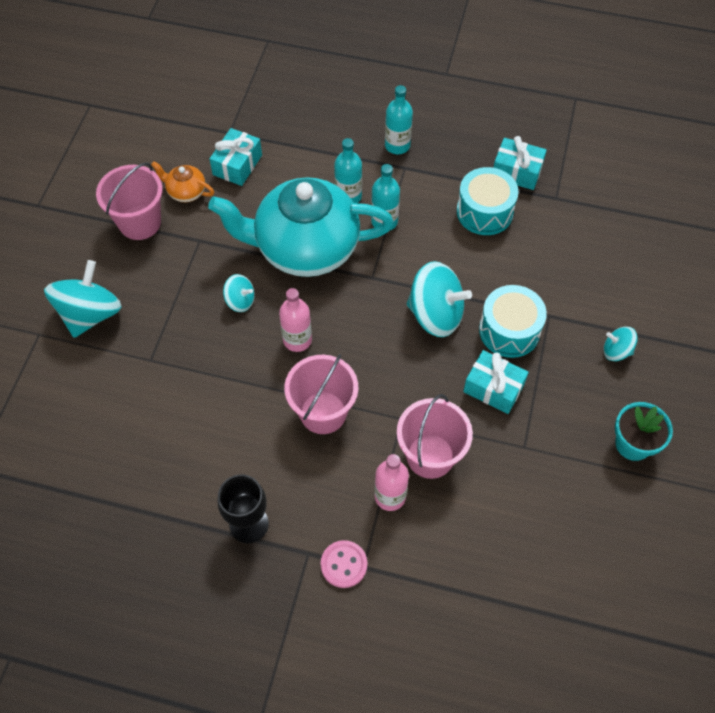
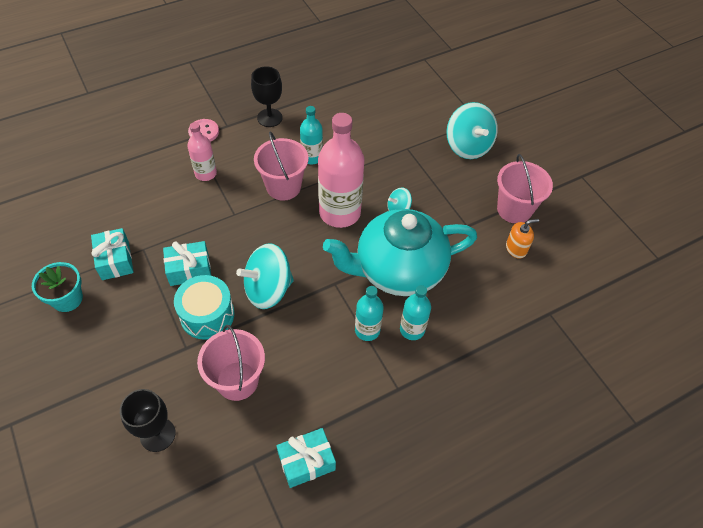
camera: 135 degrees right, 5 degrees down
(186, 192) = (516, 248): orange teapot -> orange soap dispenser
(237, 165) = (511, 293): turquoise gift -> turquoise gift (115, 260)
(297, 340) = (339, 212): pink bottle -> pink bottle, size x1.84
(305, 248) = (398, 270): turquoise teapot -> turquoise teapot turned 150 degrees counterclockwise
(397, 145) = (424, 405): turquoise bottle -> turquoise bottle (312, 157)
(430, 456) = (199, 206): pink bucket -> pink bucket (237, 381)
(484, 212) = (301, 398): turquoise drum -> none
(616, 351) = (116, 357): turquoise spinning top -> none
(617, 264) = (157, 434): none -> black goblet

